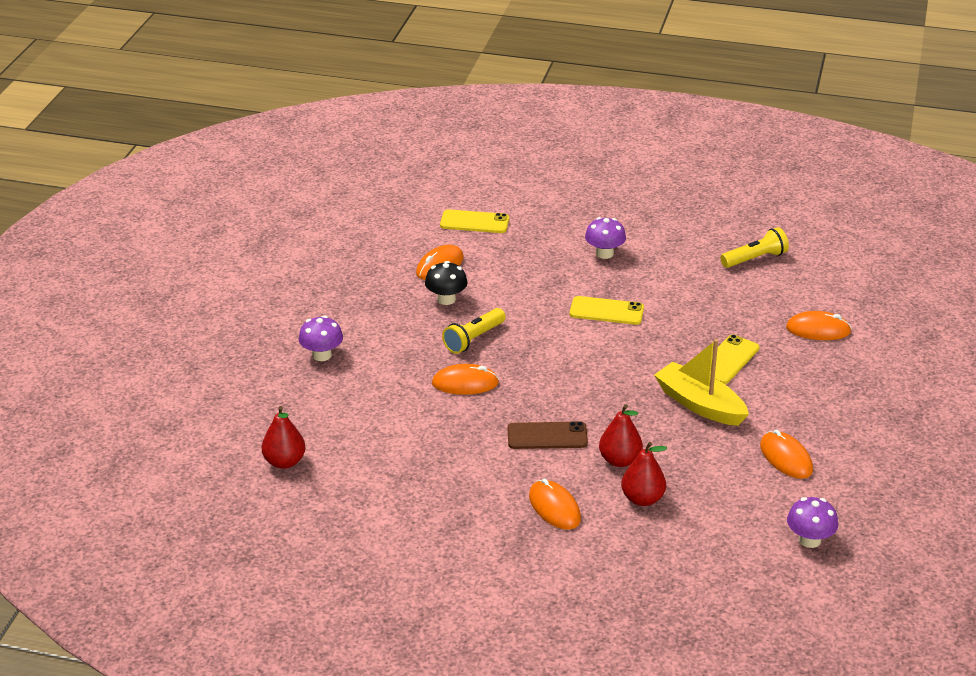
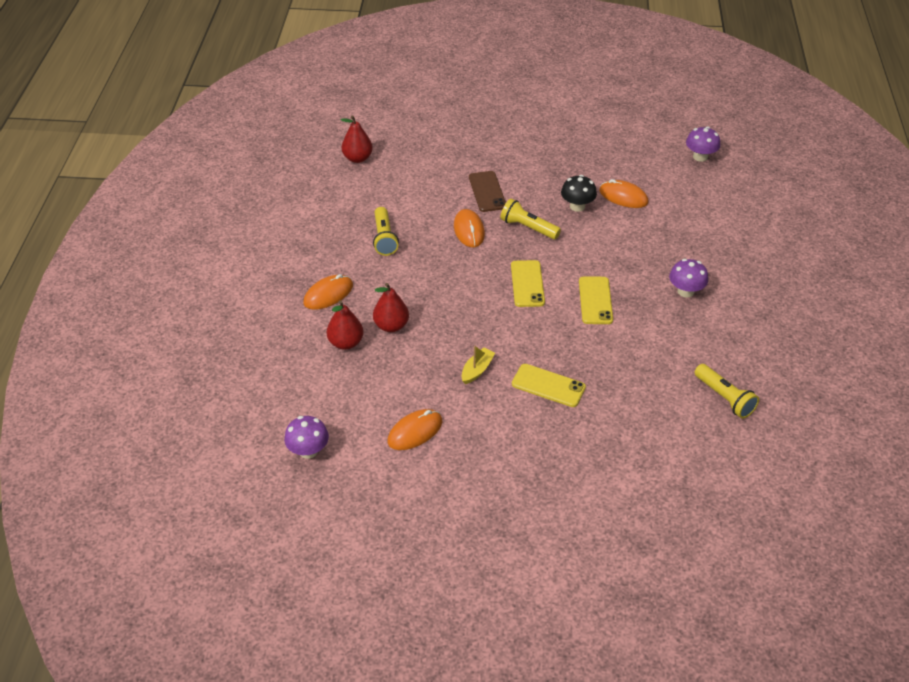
camera: 80 degrees right, 10 degrees up
(322, 355) = (483, 155): purple mushroom -> purple mushroom (700, 157)
(460, 452) = (384, 238): none -> yellow flashlight
(474, 222) = (698, 207): yellow phone -> yellow phone (527, 284)
(547, 436) = (413, 282): brown phone -> brown phone (487, 192)
(700, 404) = (477, 370): yellow boat -> yellow boat, size x0.52
(818, 330) = (619, 451): orange mouse -> none

